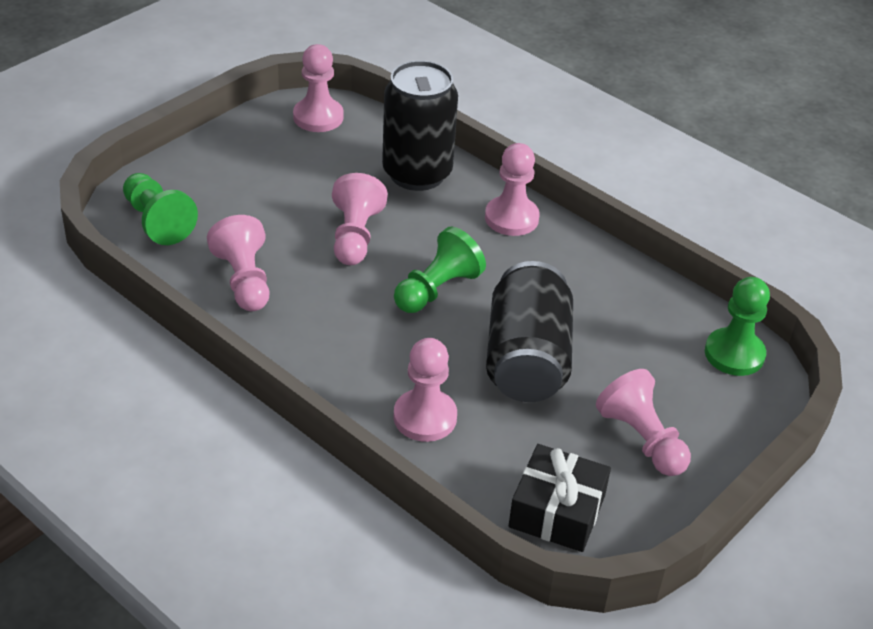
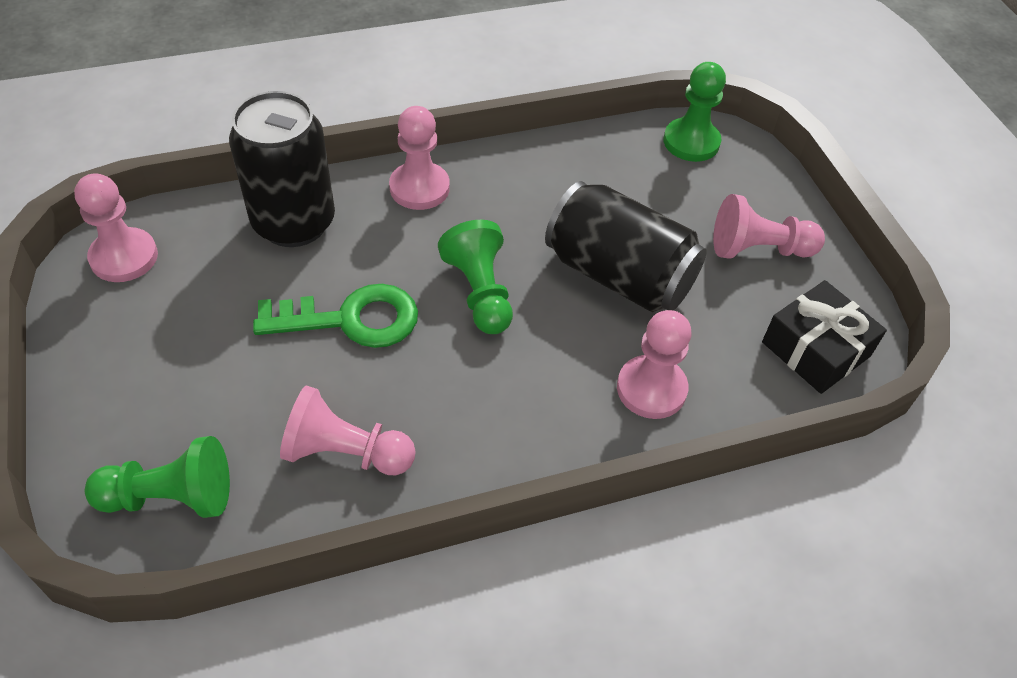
camera: 60 degrees left, 10 degrees up
(355, 236) = (350, 319): pink pawn -> green key

